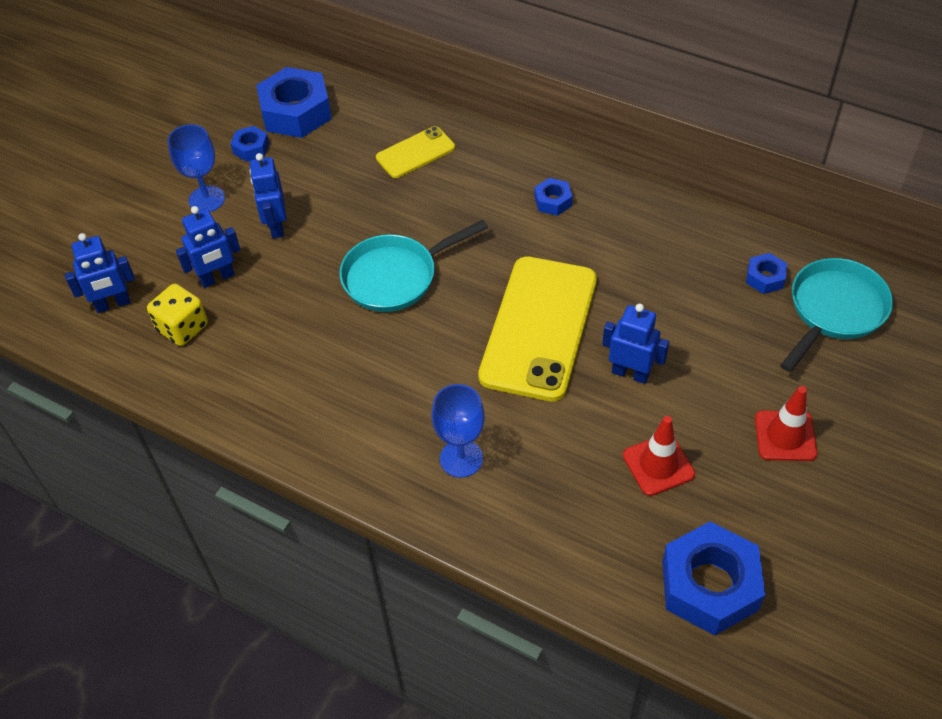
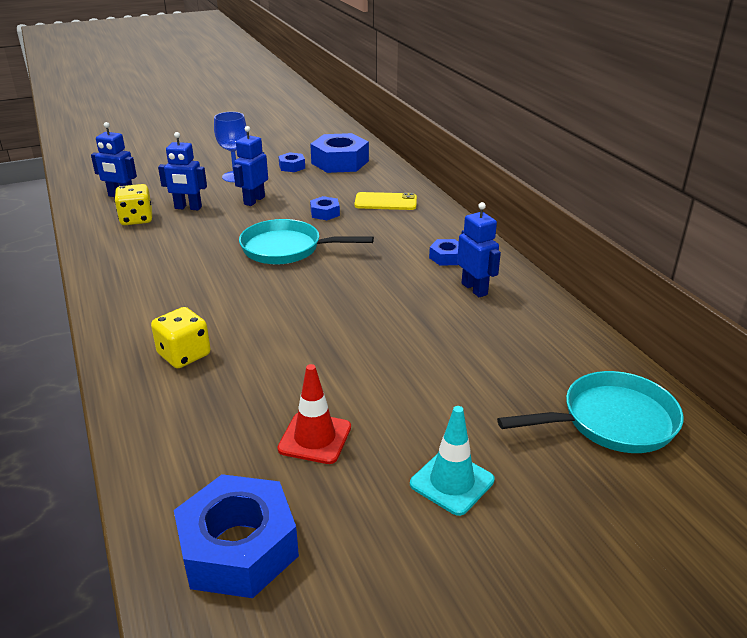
camera: 35 degrees right, 20 degrees down
(461, 458) = (184, 355): blue goblet -> yellow dice
(539, 328) = (342, 314): yellow phone -> none
(630, 373) = (372, 371): blue robot -> blue robot (474, 289)
(765, 278) = (568, 370): blue nut -> blue nut (325, 213)
(785, 436) = (452, 482): red traffic cone -> turquoise traffic cone

